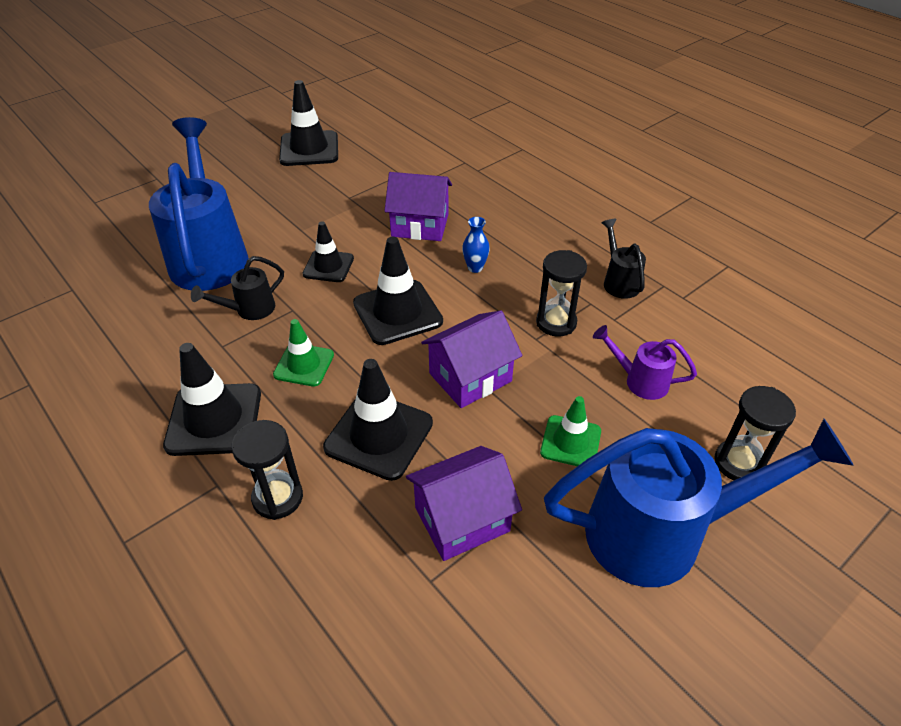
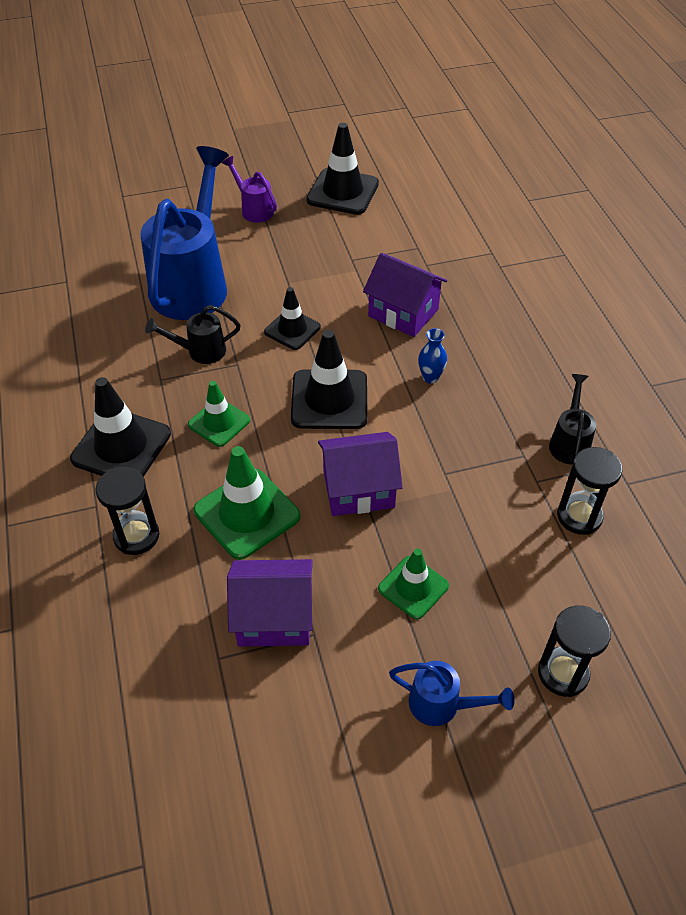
camera: 25 degrees right, 5 degrees up
(379, 435) = (247, 513): black traffic cone -> green traffic cone
(556, 323) = (475, 464): black hourglass -> black hourglass (579, 516)
(640, 381) = (520, 554): purple watering can -> purple watering can (254, 209)
(661, 533) = (442, 705): blue watering can -> blue watering can, size x0.45

